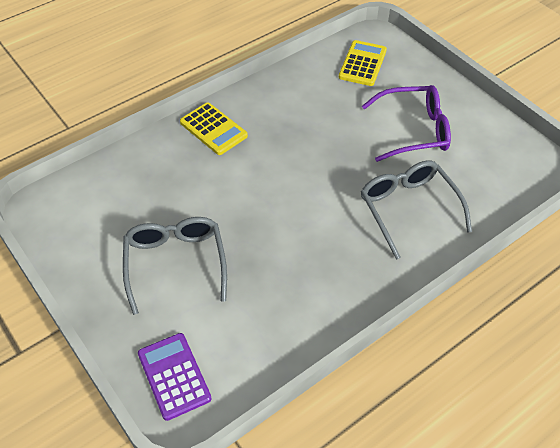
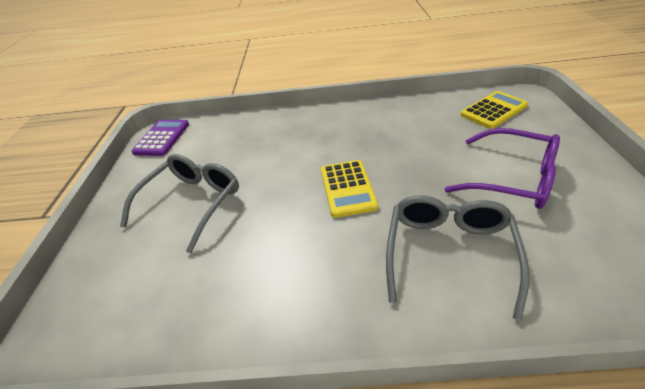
camera: 40 degrees right, 10 degrees down
(174, 376) = (84, 298): purple calculator -> purple calculator (162, 138)
(213, 129) = (319, 120): yellow calculator -> yellow calculator (347, 188)

